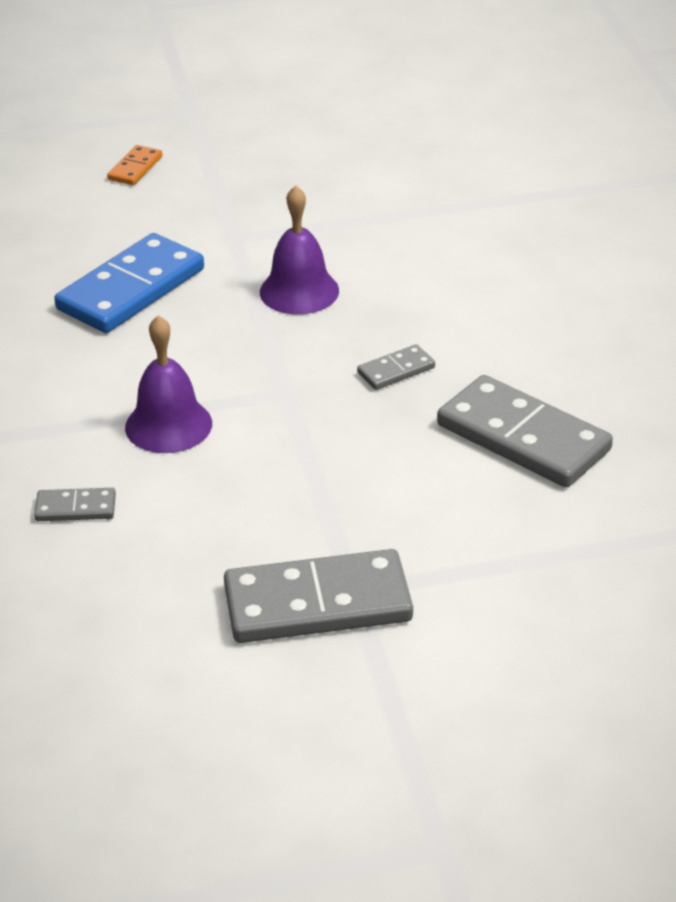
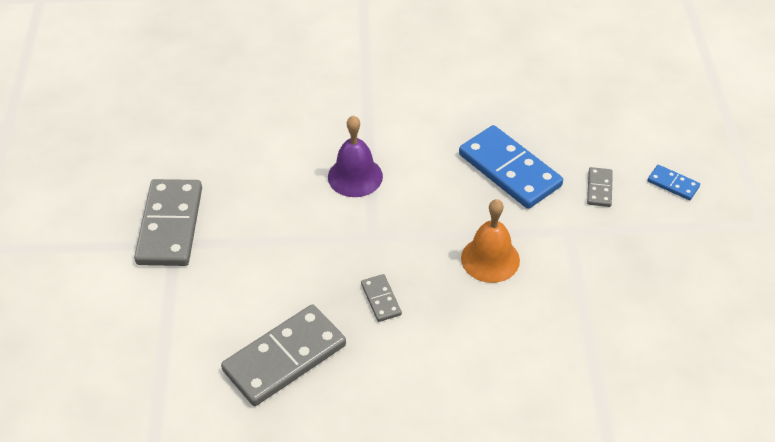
camera: 100 degrees right, 10 degrees up
(75, 508) = (291, 131): grey domino -> grey domino (599, 188)
(135, 168) = (673, 184): orange domino -> blue domino
(299, 291) = (490, 259): purple bell -> orange bell

